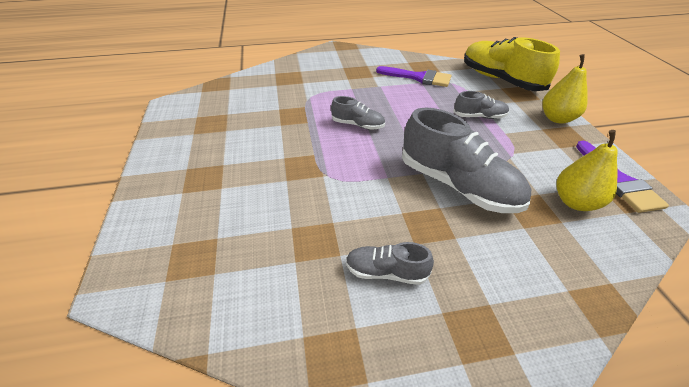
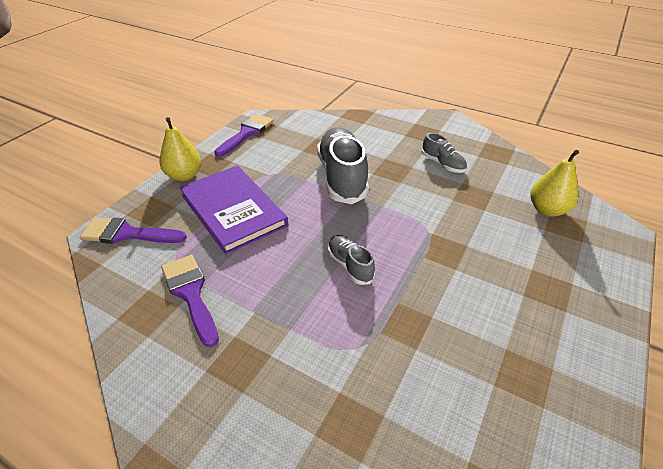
camera: 140 degrees left, 0 degrees up
(479, 117) = (233, 210): grey shoe -> purple book
(500, 80) = (127, 234): yellow shoe -> purple brush
(575, 202) = (292, 139): yellow pear -> yellow pear (547, 210)

